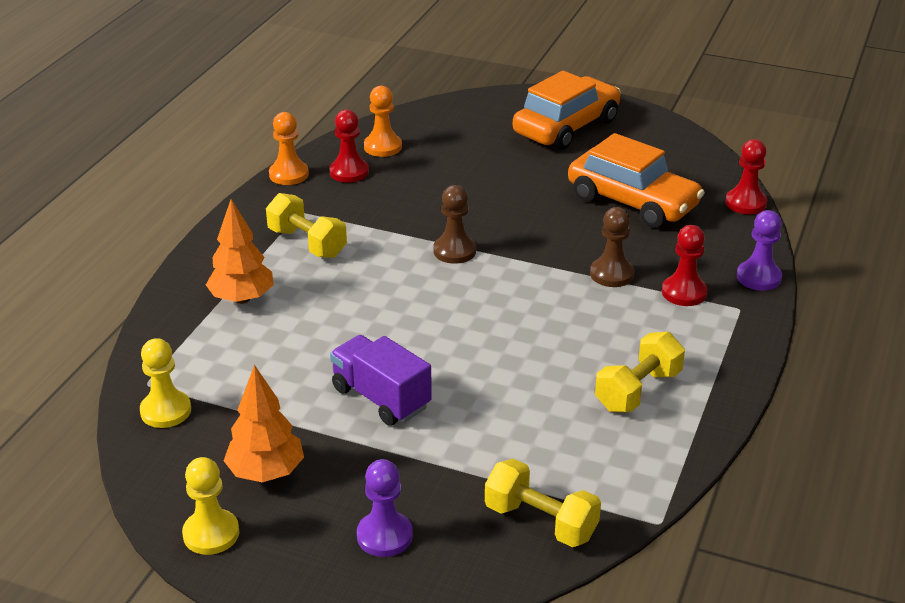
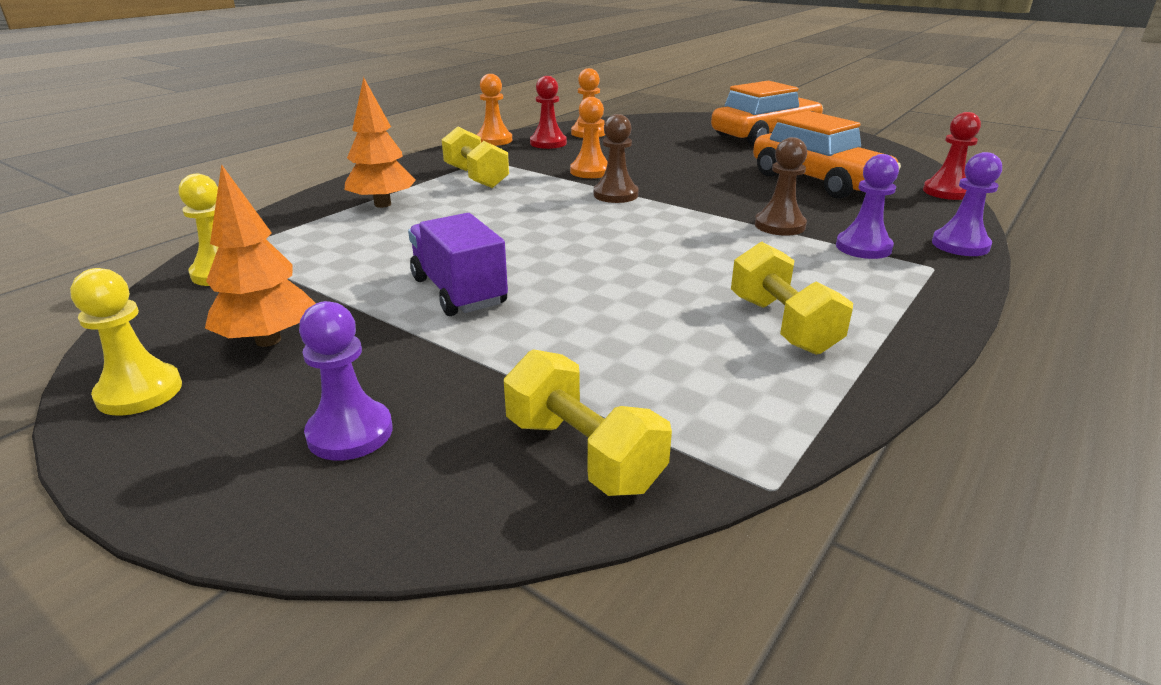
camera: 15 degrees right, 5 degrees down
(415, 217) = (590, 171): none -> orange pawn
(638, 390) = (782, 325): yellow dumbbell -> yellow dumbbell turned 75 degrees counterclockwise
(684, 292) = (863, 247): red pawn -> purple pawn

